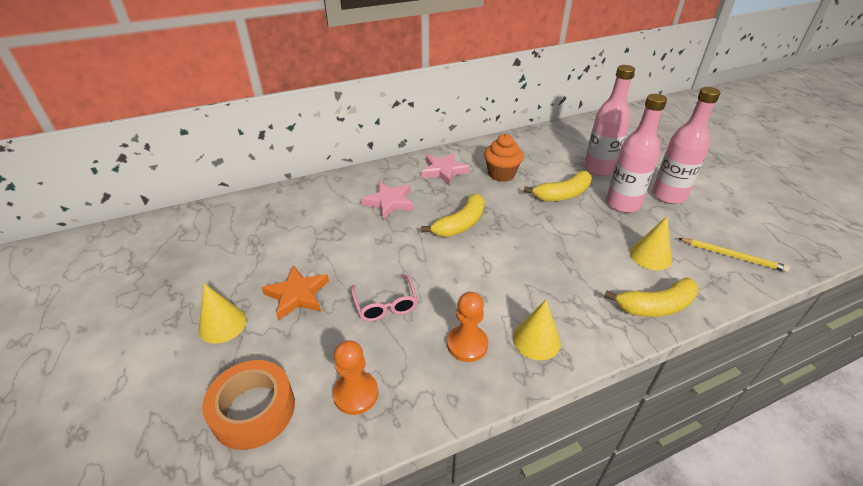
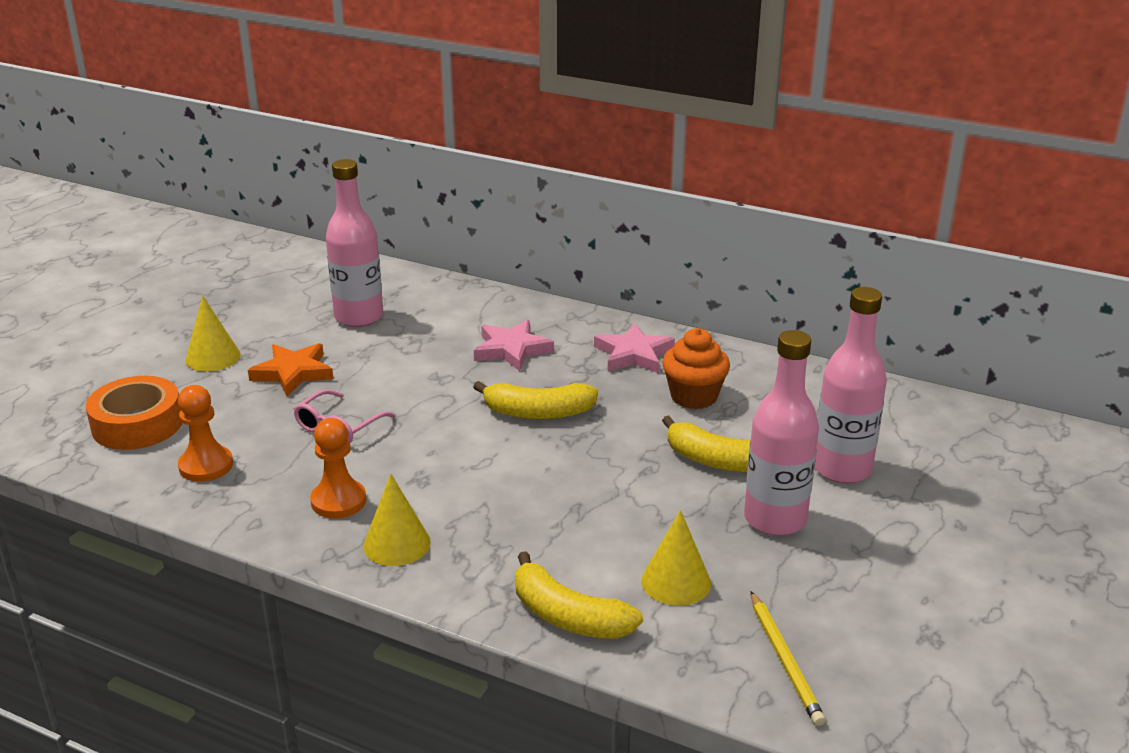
camera: 50 degrees right, 10 degrees down
(668, 196) = (867, 555): pink bottle -> pink bottle (359, 317)

